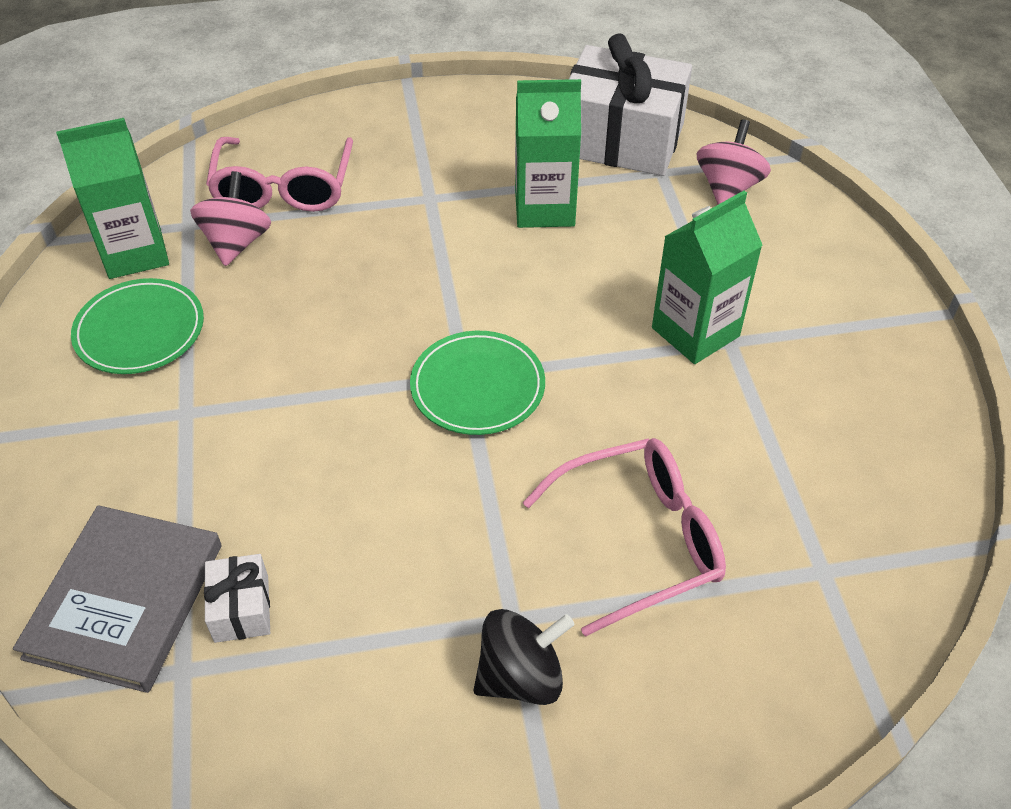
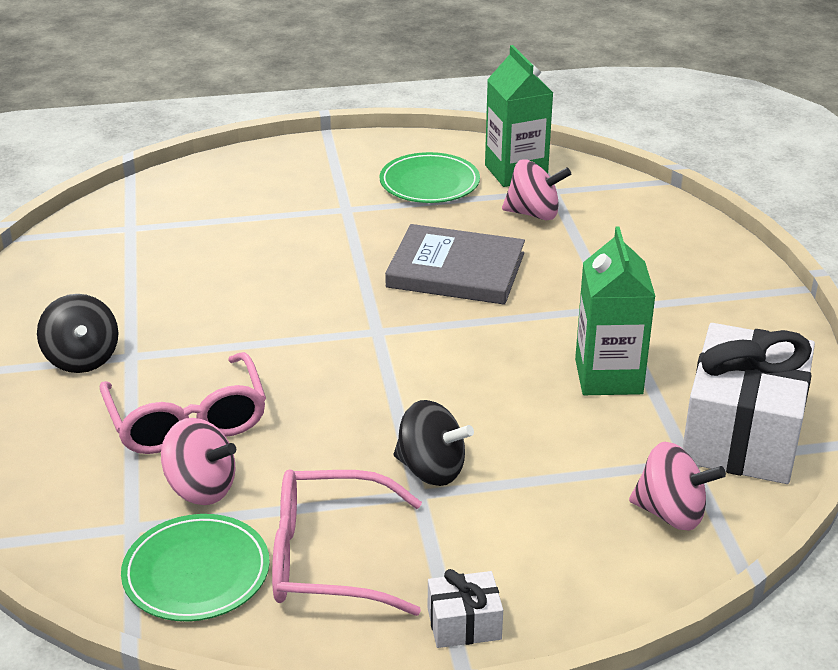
camera: 90 degrees right, 15 degrees down
(125, 600) = (187, 203): grey book -> grey book (456, 270)
(241, 608) = (170, 244): white gift -> white gift (464, 624)
(284, 187) = (610, 230): pink glasses -> pink glasses (330, 558)
(477, 387) = (364, 337): green plate -> green plate (196, 572)
(695, 332) = (431, 470): green carton -> black spinning top
(752, 514) = (201, 488): none -> pink spinning top

